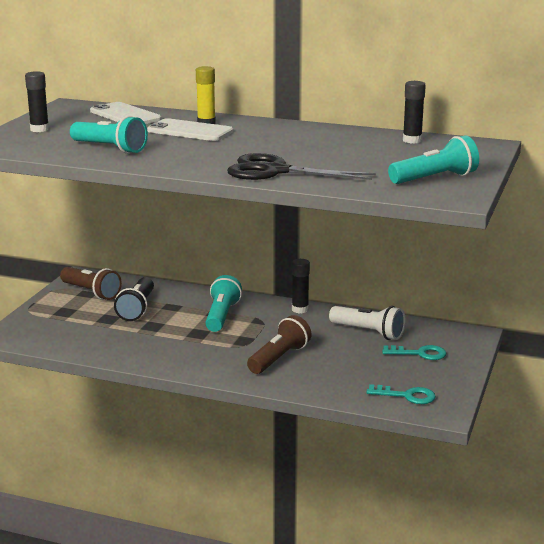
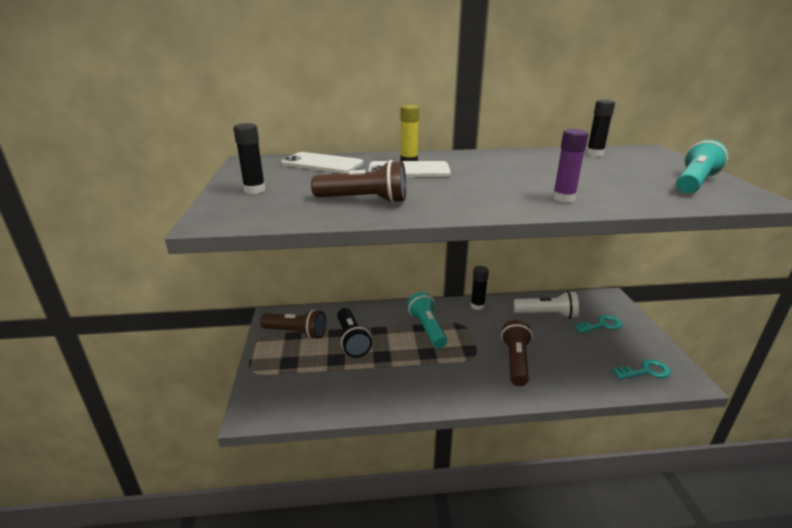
camera: 25 degrees left, 5 degrees up
(110, 148) = (364, 200): turquoise flashlight -> brown flashlight
(275, 171) = (563, 198): black scissors -> purple glue stick

